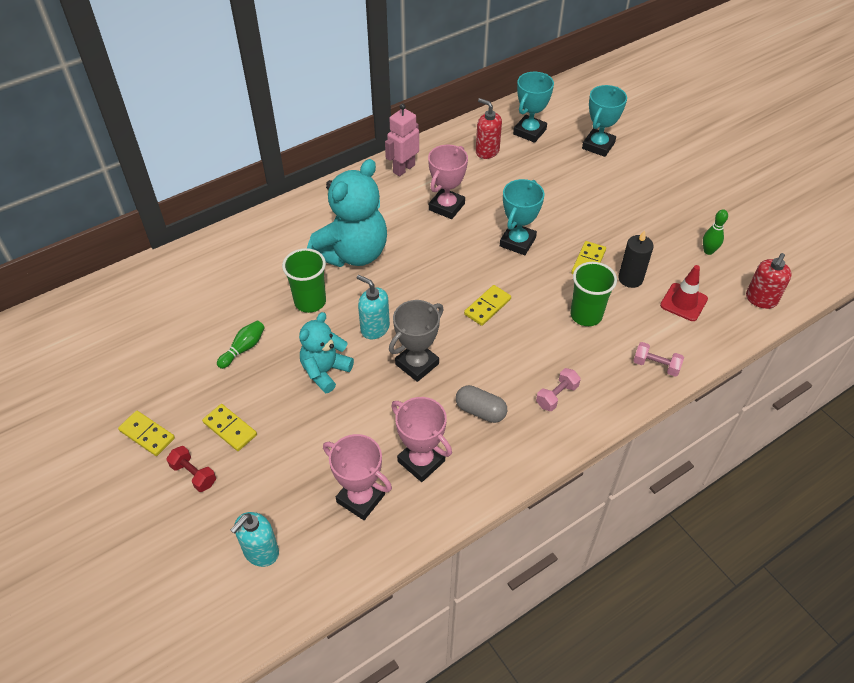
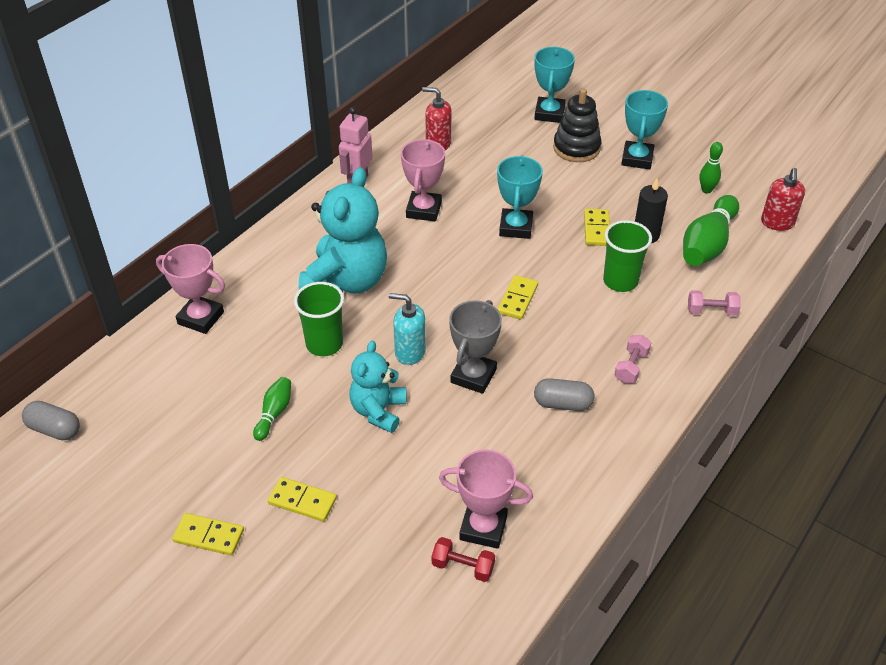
camera: 20 degrees left, 5 degrees down
(78, 313) = (54, 429): none -> grey capsule
(194, 474) = (286, 561): red dumbbell -> red dumbbell (463, 567)
(261, 551) = (403, 616): turquoise soap dispenser -> none
(421, 461) = (527, 471): pink trophy -> pink trophy (201, 318)
(529, 132) = (472, 115): turquoise trophy -> turquoise trophy (637, 159)
(607, 183) = (576, 148): none -> black stacking toy
(683, 302) = (707, 244): red traffic cone -> green bowling pin

